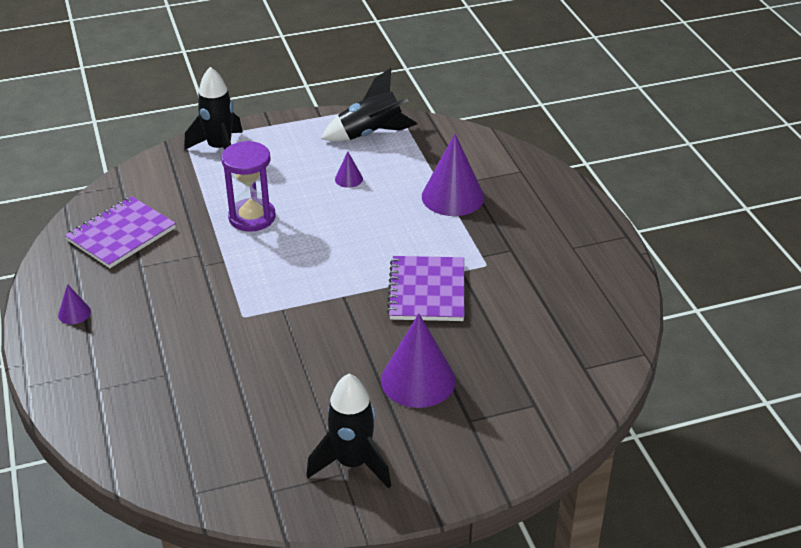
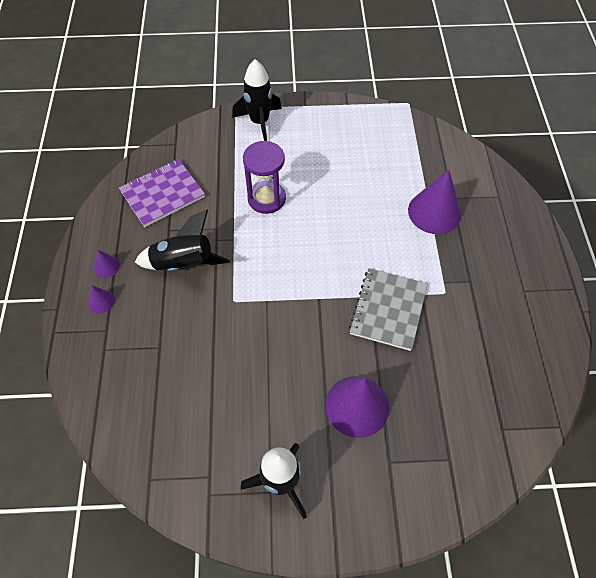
camera: 15 degrees right, 20 degrees up
(348, 179) = (353, 175): purple cone -> purple cone (101, 301)
(370, 134) = (383, 131): black rocket -> black rocket (183, 263)
(427, 291) = (388, 310): purple notebook -> grey notebook

